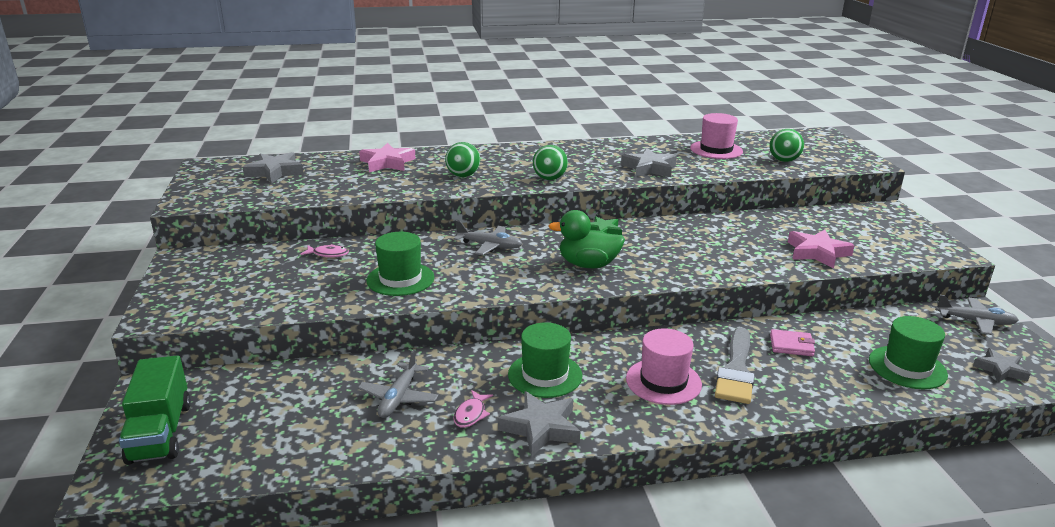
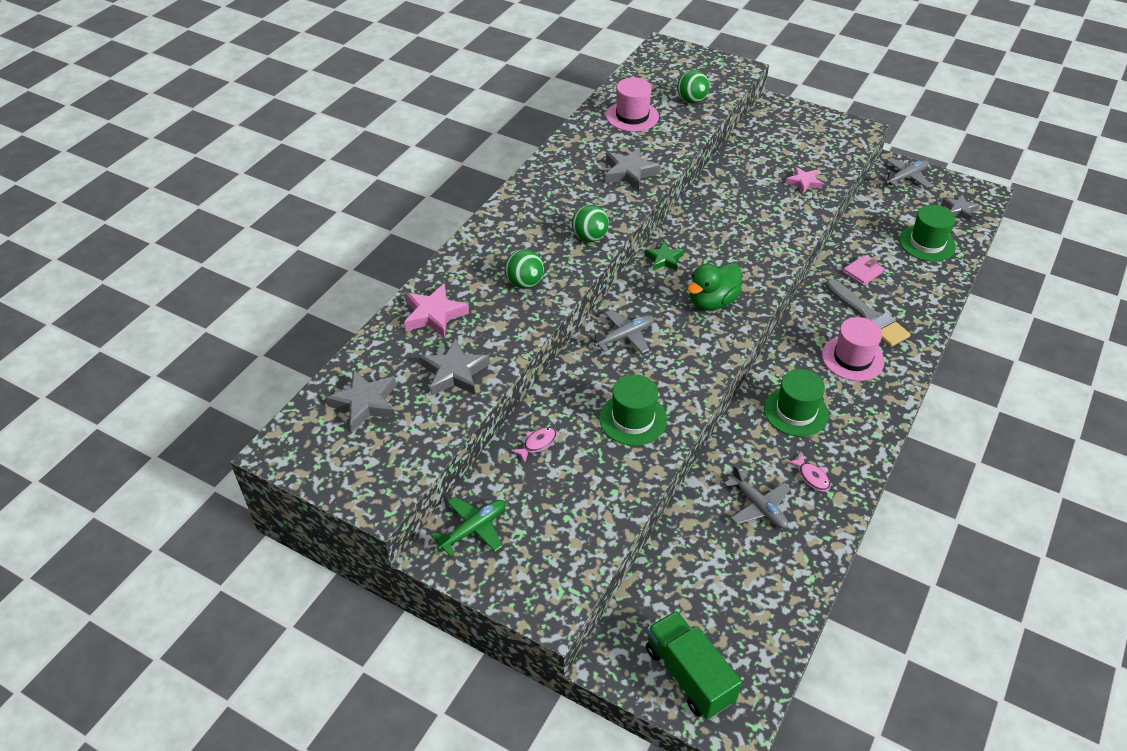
camera: 50 degrees left, 20 degrees up
(160, 432) = (689, 675): green truck -> green truck turned 150 degrees counterclockwise
(216, 262) = (473, 529): none -> green plane
(541, 428) = (856, 450): grey star -> grey star (454, 373)
(817, 253) = (804, 182): pink star -> pink star, size x0.66

